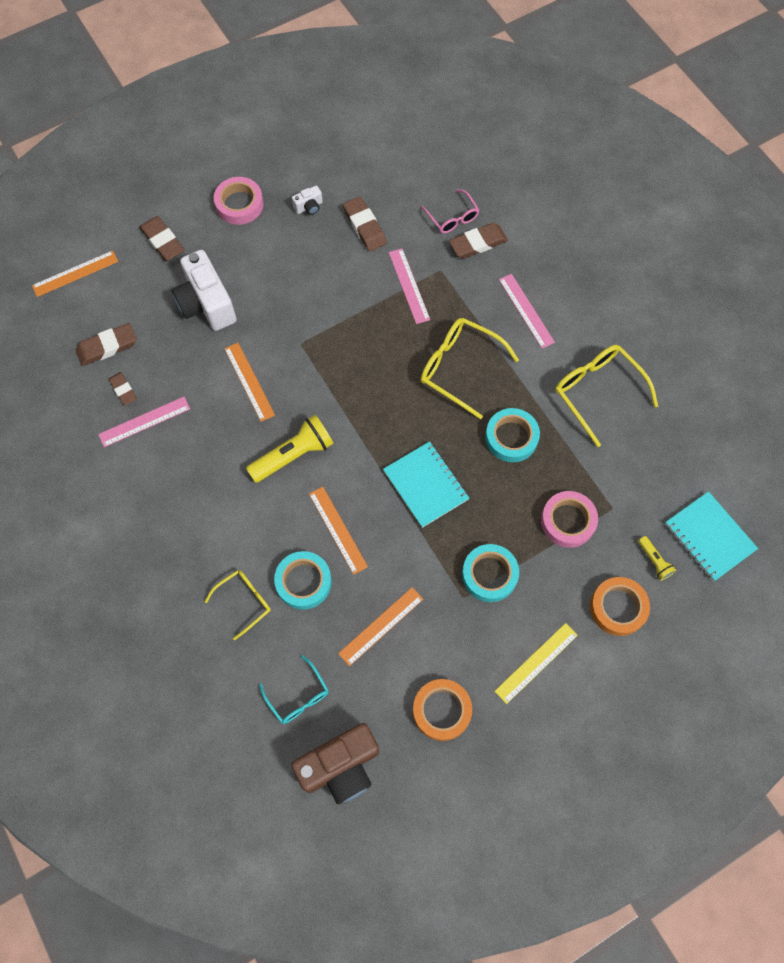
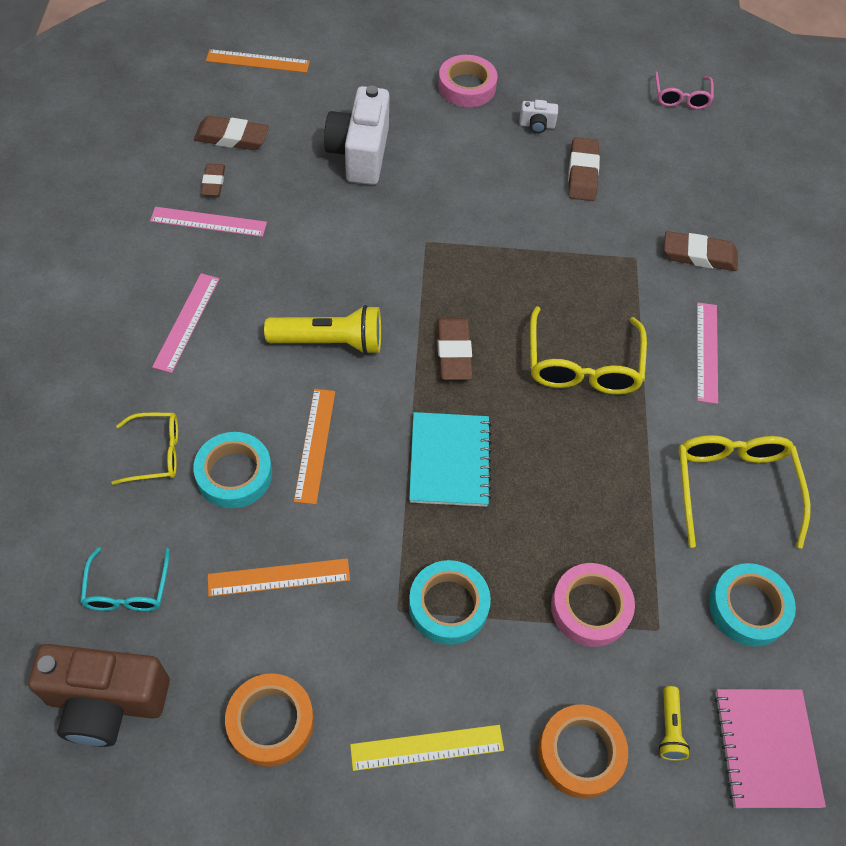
camera: 30 degrees right, 10 degrees down
(162, 241) = (364, 78): brown eraser -> brown eraser (454, 352)
(249, 381) = (343, 246): orange ruler -> none
(409, 285) = (588, 253): pink ruler -> pink ruler (186, 322)
(452, 217) = (688, 216): pink glasses -> pink glasses (681, 97)
(459, 368) = (583, 365): yellow glasses -> yellow glasses turned 150 degrees counterclockwise
(511, 437) = (589, 472): turquoise tape -> turquoise tape (748, 608)
(709, 537) = (766, 748): turquoise notebook -> pink notebook

